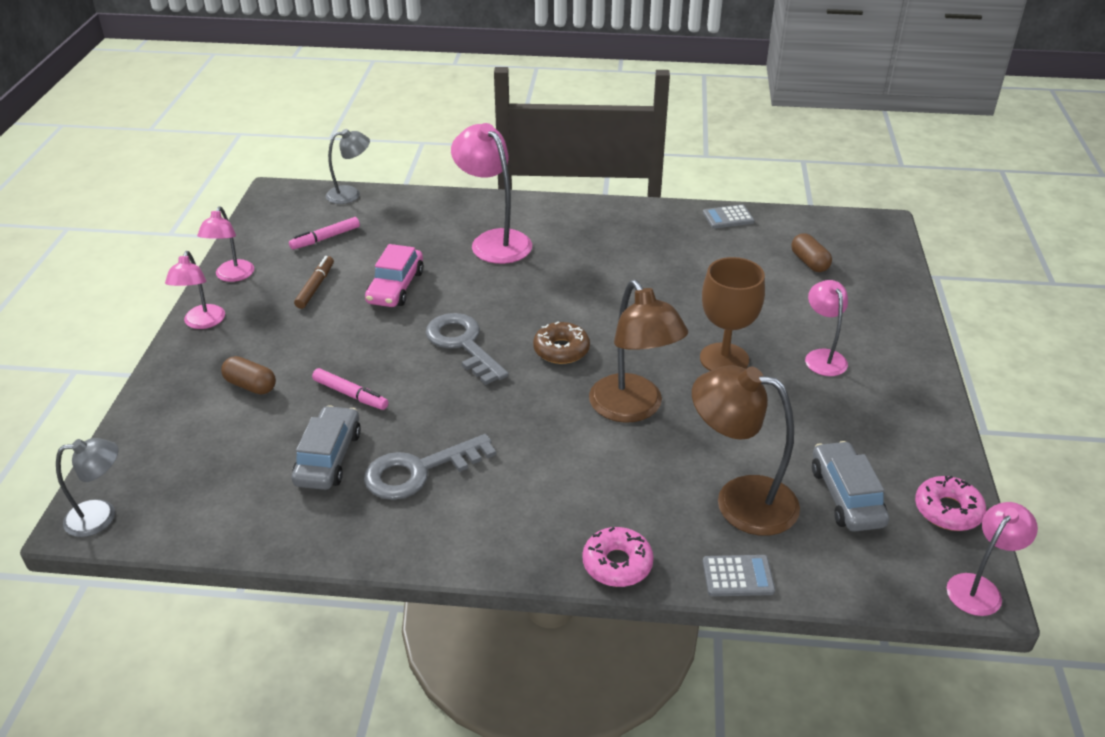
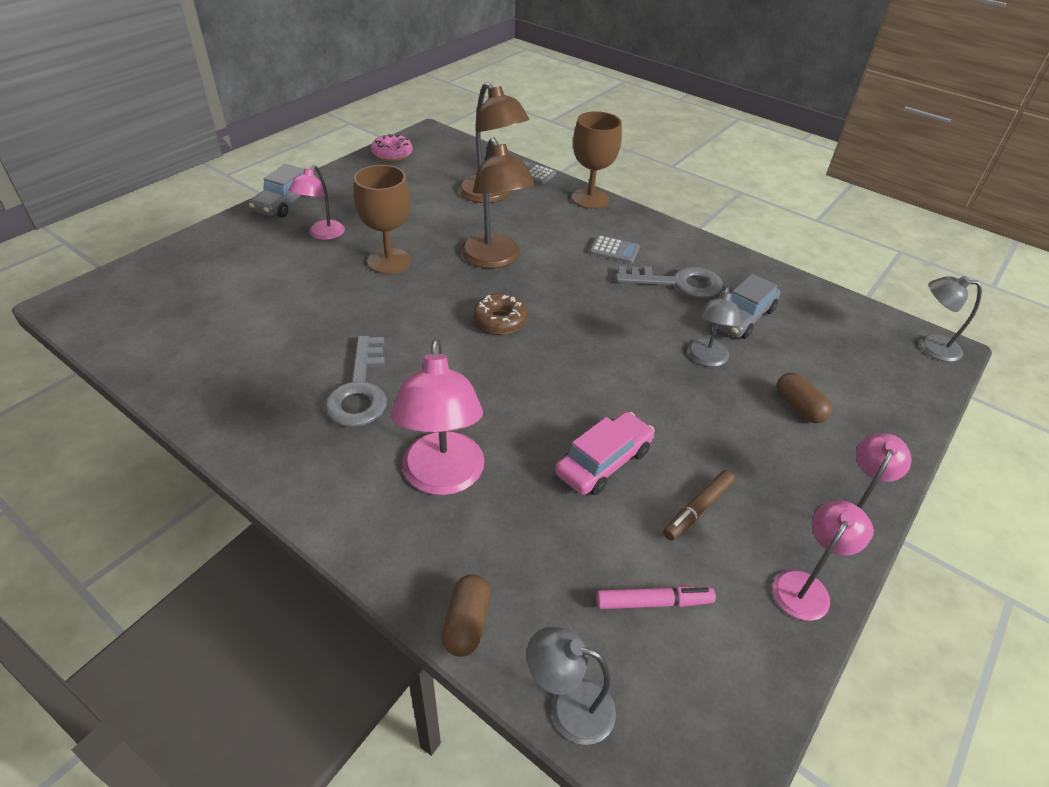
camera: 150 degrees left, 5 degrees up
(350, 394) = (706, 359): pink marker -> grey lamp
(463, 344) = (579, 362): grey key -> grey key (360, 390)
(617, 564) = (590, 199): pink donut -> brown goblet
(633, 409) = (495, 259): brown lamp -> brown lamp turned 150 degrees clockwise
(728, 217) = (170, 381): grey calculator -> grey calculator (614, 250)
(809, 262) = (196, 299): brown capsule -> brown capsule (467, 623)
(846, 496) = (432, 176): grey car -> grey car (286, 202)
(979, 588) = (427, 132): pink lamp -> none

